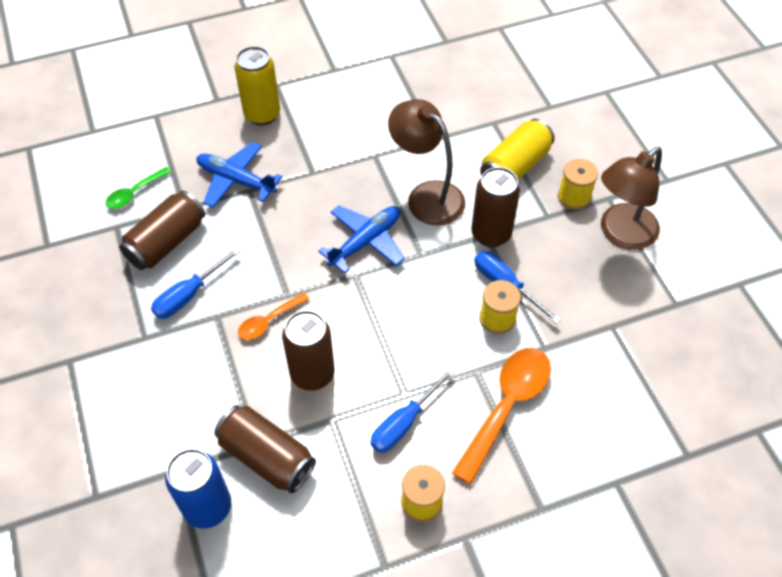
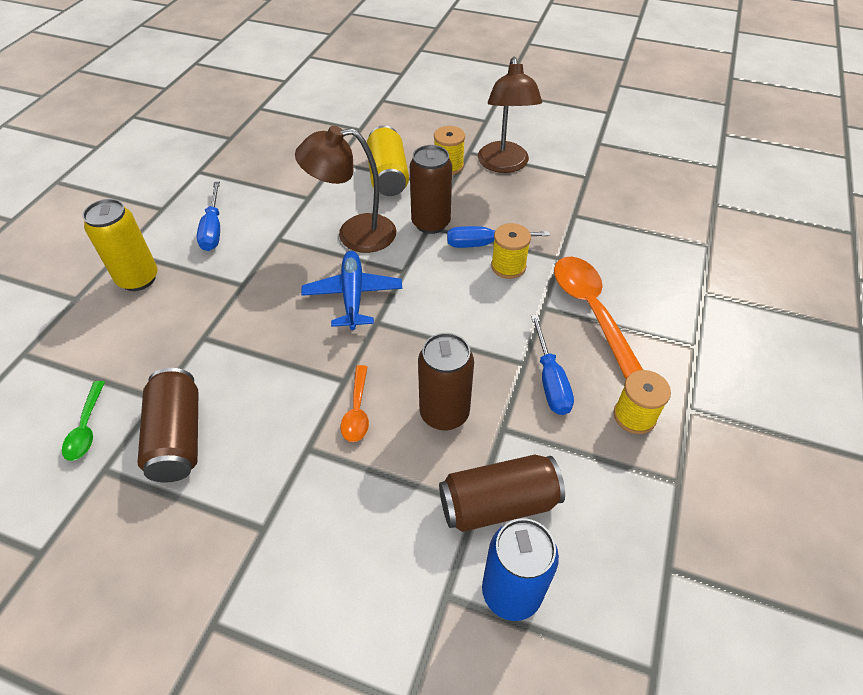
camera: 50 degrees left, 5 degrees down
(189, 295) = (259, 456): blue screwdriver -> blue screwdriver (213, 229)
(236, 180) = (180, 340): blue plane -> none

